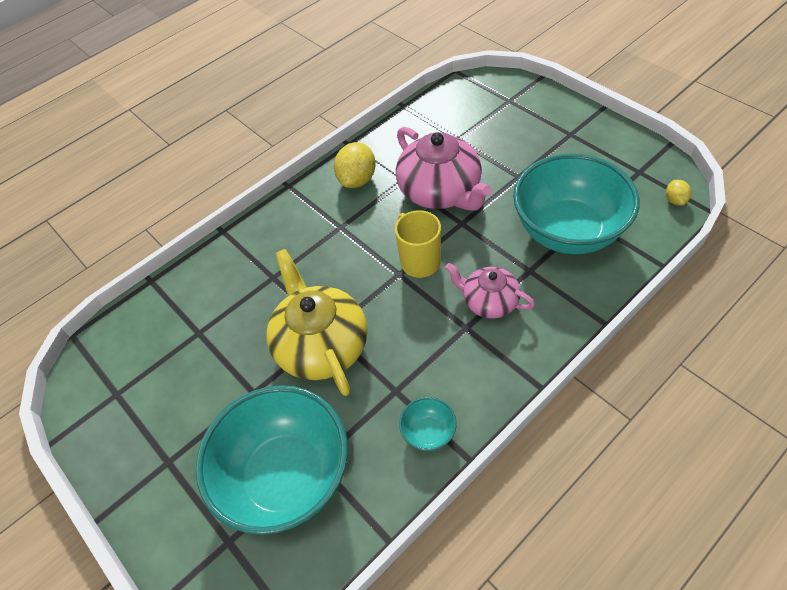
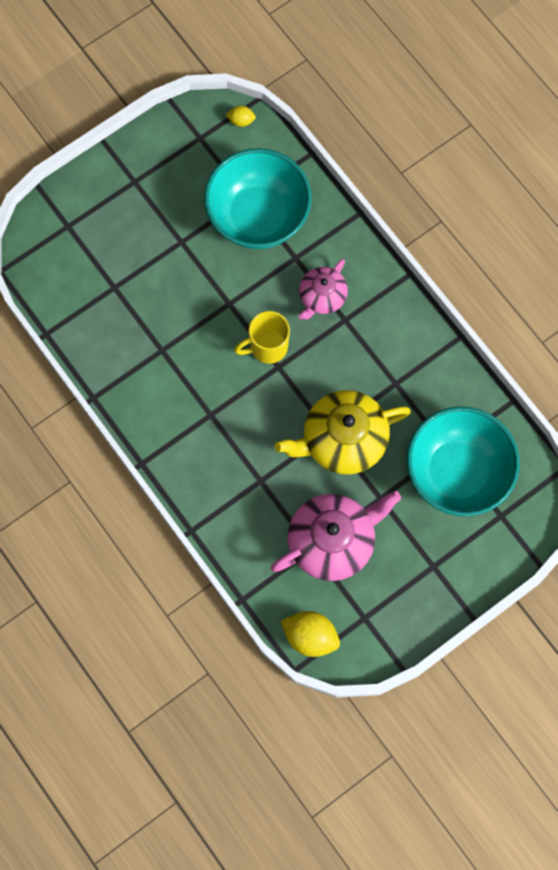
camera: 90 degrees left, 20 degrees up
(357, 179) = (149, 393): yellow lemon -> yellow lemon (310, 636)
(428, 432) = (434, 363): turquoise bowl -> none
(440, 191) = (184, 315): pink teapot -> pink teapot (333, 541)

